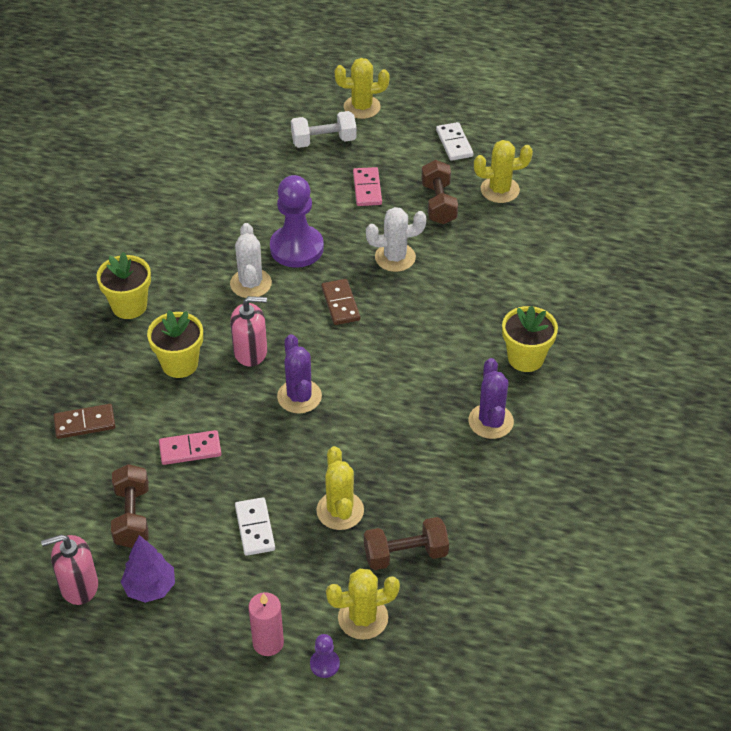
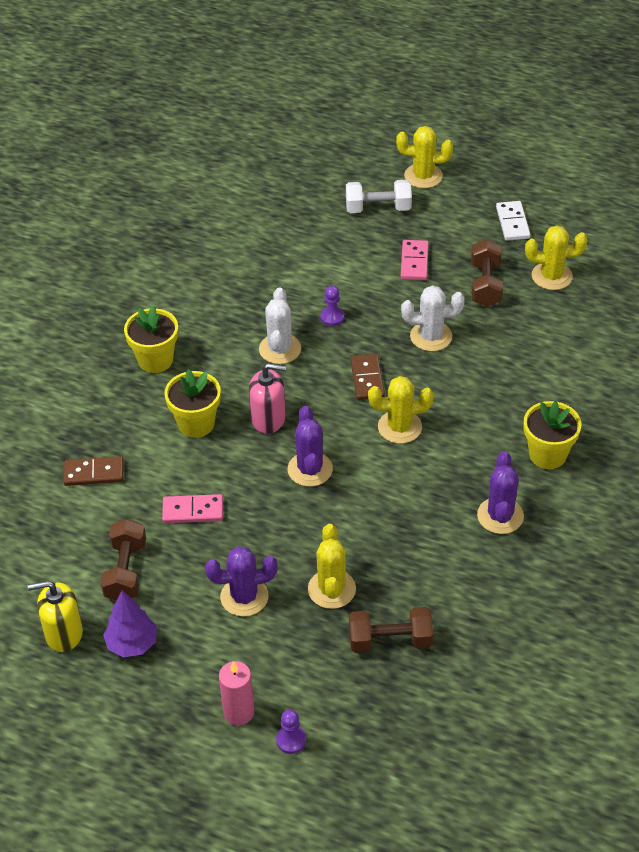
camera: 10 degrees right, 0 degrees up
(78, 586) = (63, 633): pink soap dispenser -> yellow soap dispenser
(255, 528) = (244, 597): white domino -> purple cactus
(296, 248) = (332, 317): purple pawn -> purple pawn, size x0.44
(363, 618) = (336, 699): yellow cactus -> yellow cactus (399, 427)

